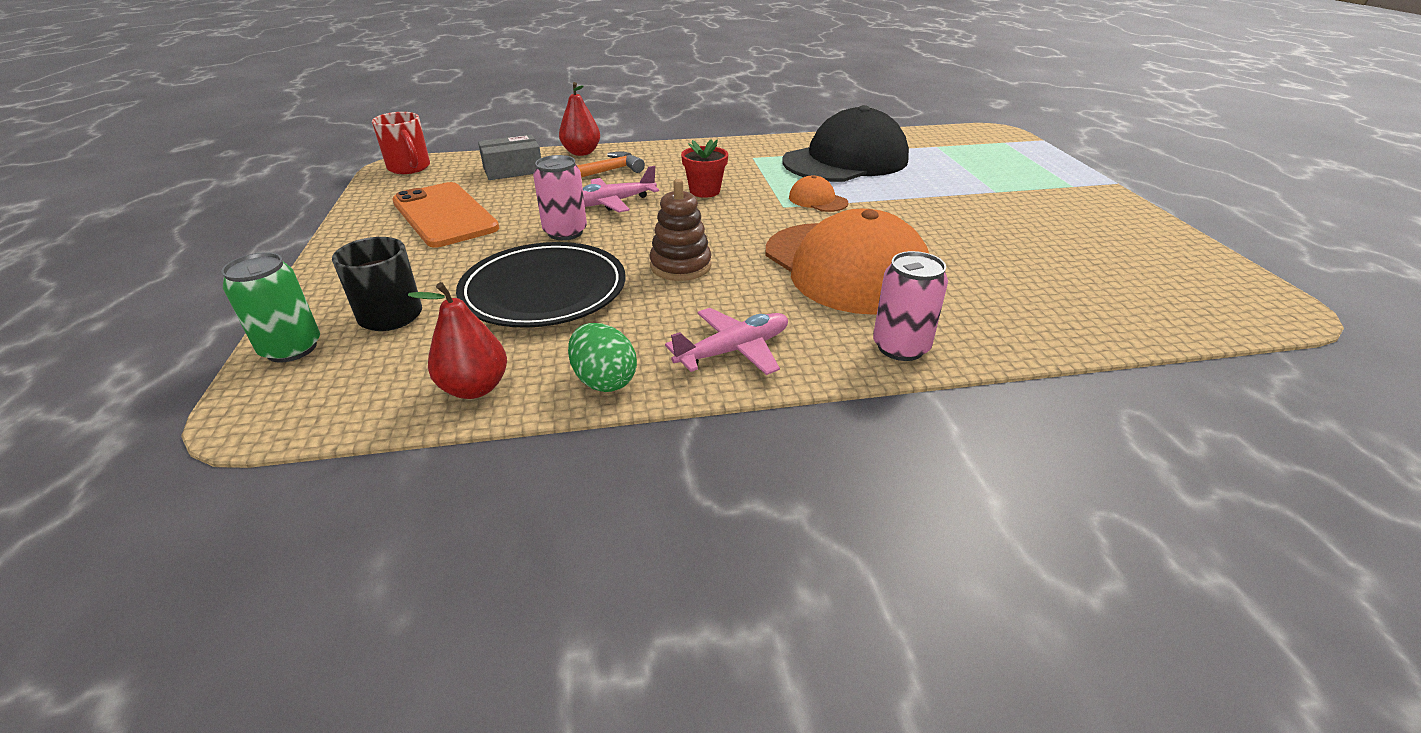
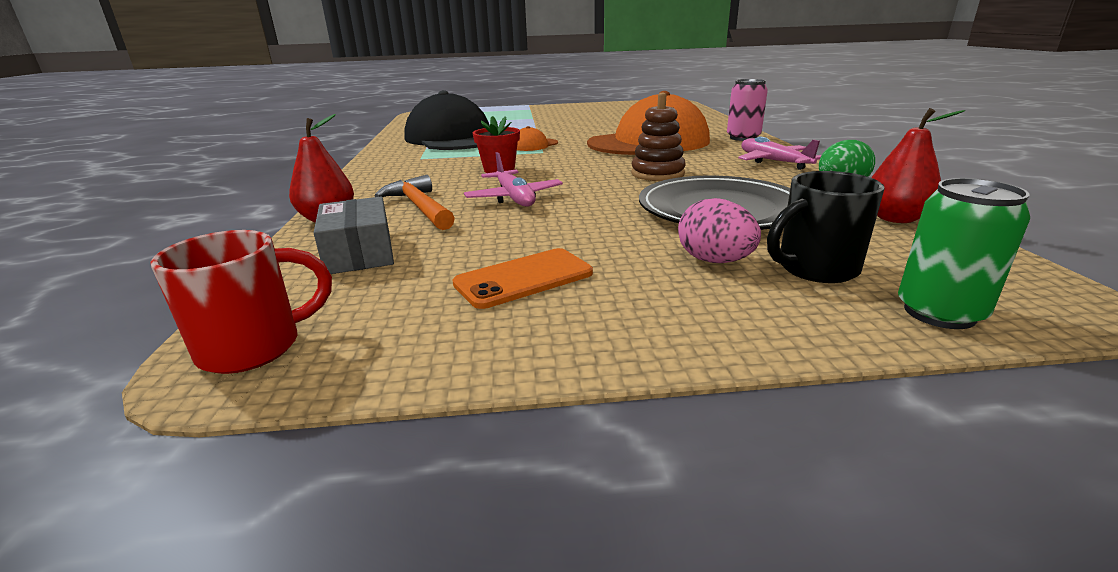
camera: 85 degrees left, 10 degrees down
(431, 276) = (714, 261): none -> pink egg
(444, 215) = (524, 278): orange phone -> orange phone, size x0.62
(565, 232) = (589, 211): pink can -> none

